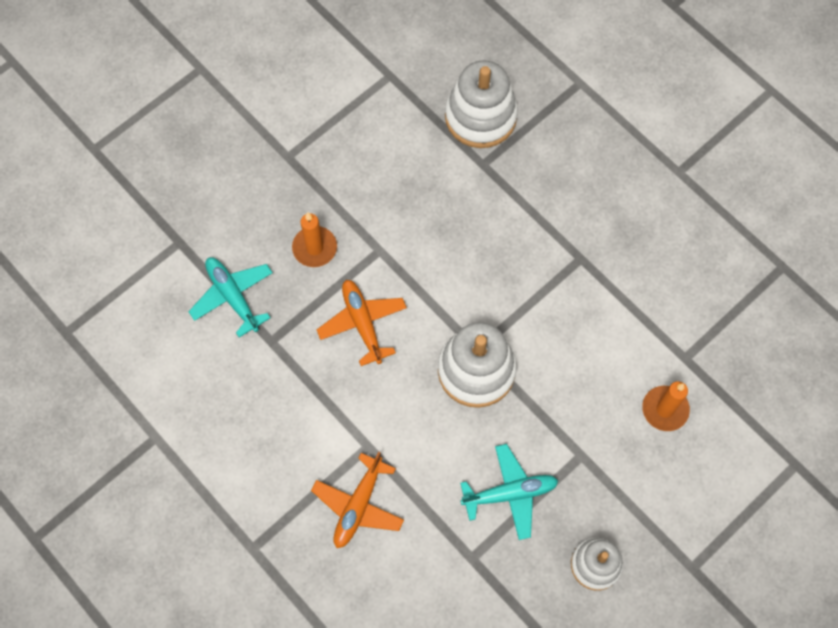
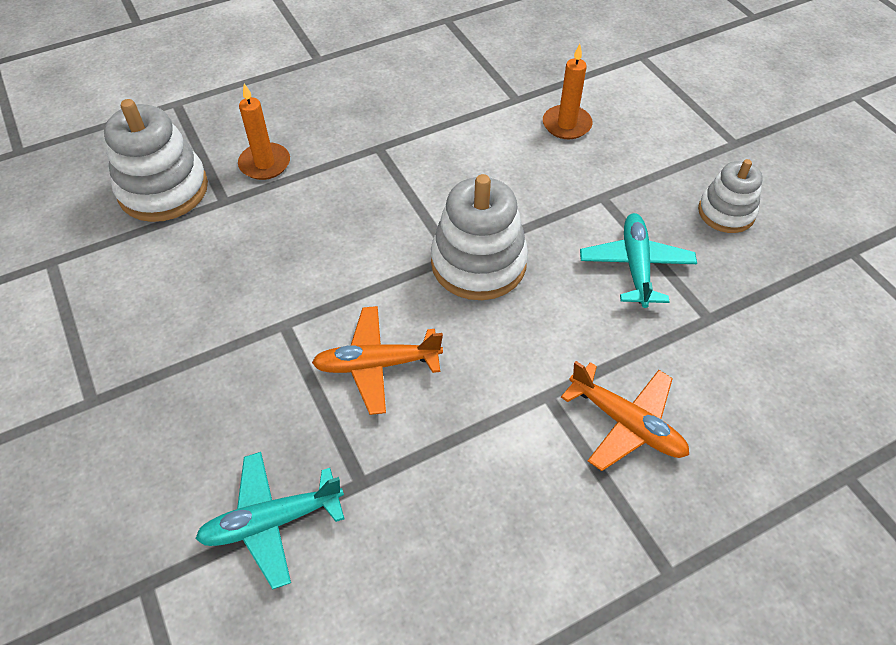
camera: 75 degrees left, 15 degrees down
(314, 248) = (245, 397): orange candle -> orange candle (265, 164)

